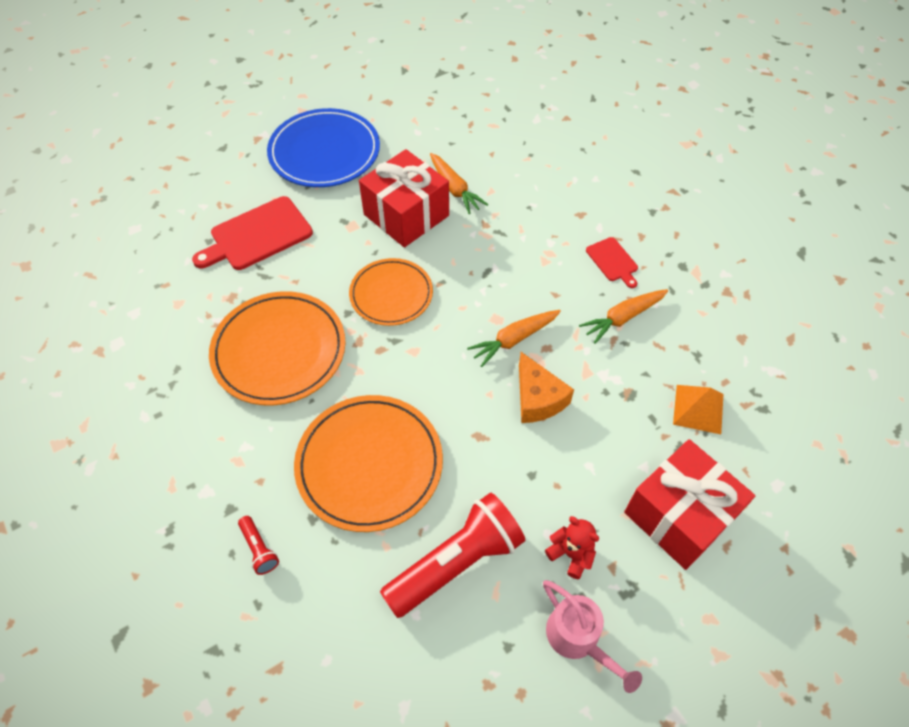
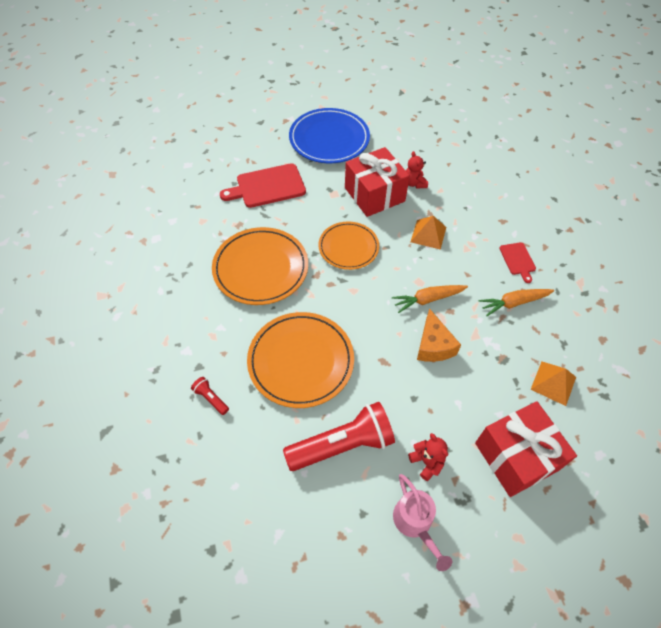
camera: 15 degrees right, 0 degrees up
(259, 549) = (211, 398): red flashlight -> red flashlight turned 150 degrees clockwise
(454, 189) = (414, 183): orange carrot -> red teddy bear
(491, 253) = (428, 234): none -> orange pyramid

